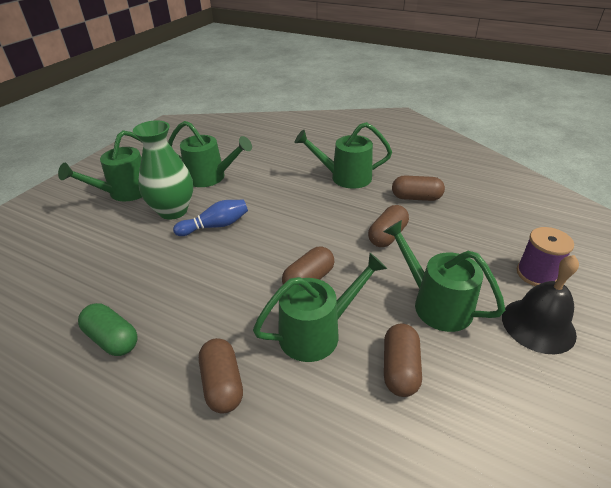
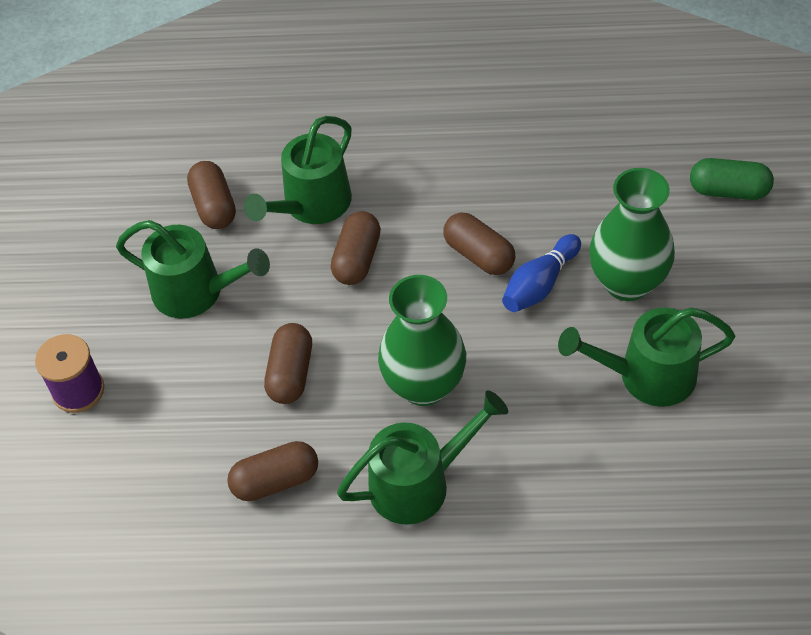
camera: 155 degrees right, 15 degrees up
(112, 339) = (507, 114): green capsule -> green capsule (728, 191)
(125, 192) = (740, 282): green watering can -> none
(222, 384) = (369, 126): brown capsule -> brown capsule (479, 255)
(316, 207) = (424, 385): none -> green vase
(538, 325) = (78, 313): black bell -> none

